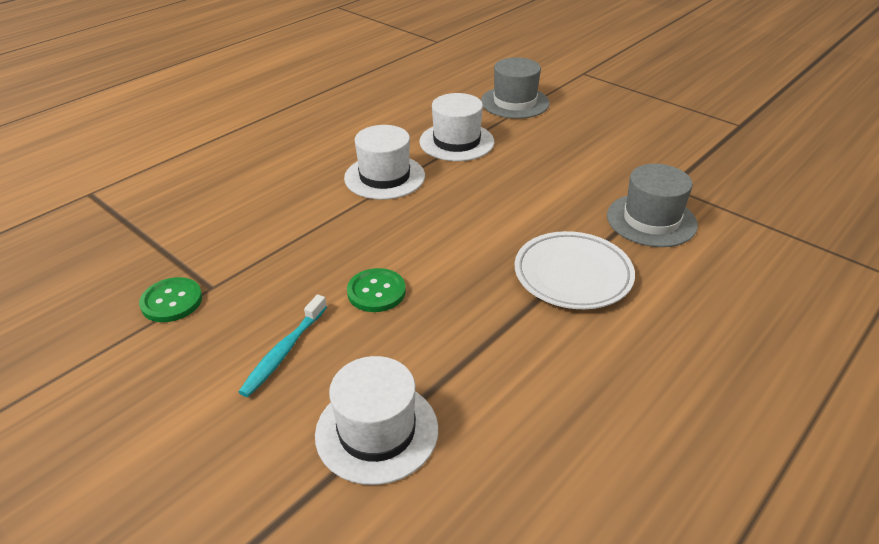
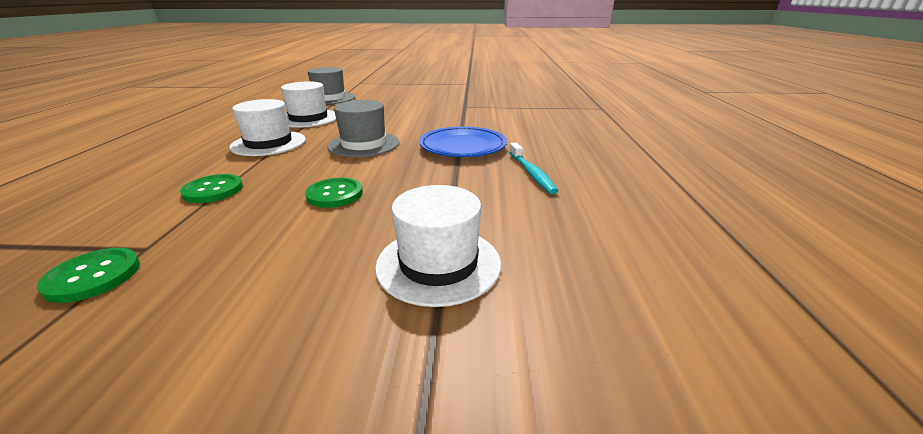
camera: 40 degrees left, 10 degrees down
(284, 351) = (286, 256): turquoise toothbrush -> turquoise toothbrush (531, 173)
(293, 235) = (213, 190): none -> green button
(573, 275) = (463, 147): white plate -> blue plate
(651, 220) = (473, 118): grey hat -> grey hat (364, 144)

